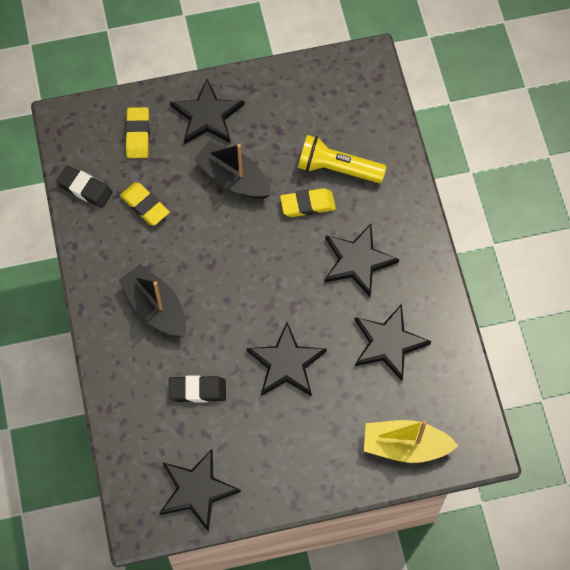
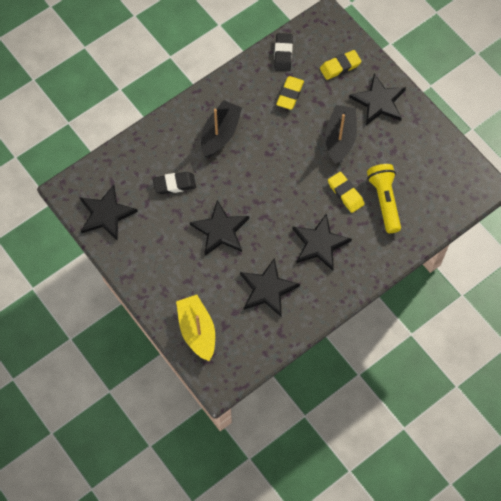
camera: 65 degrees right, 0 degrees up
(197, 390) = (174, 184): black eraser -> black eraser turned 75 degrees counterclockwise

